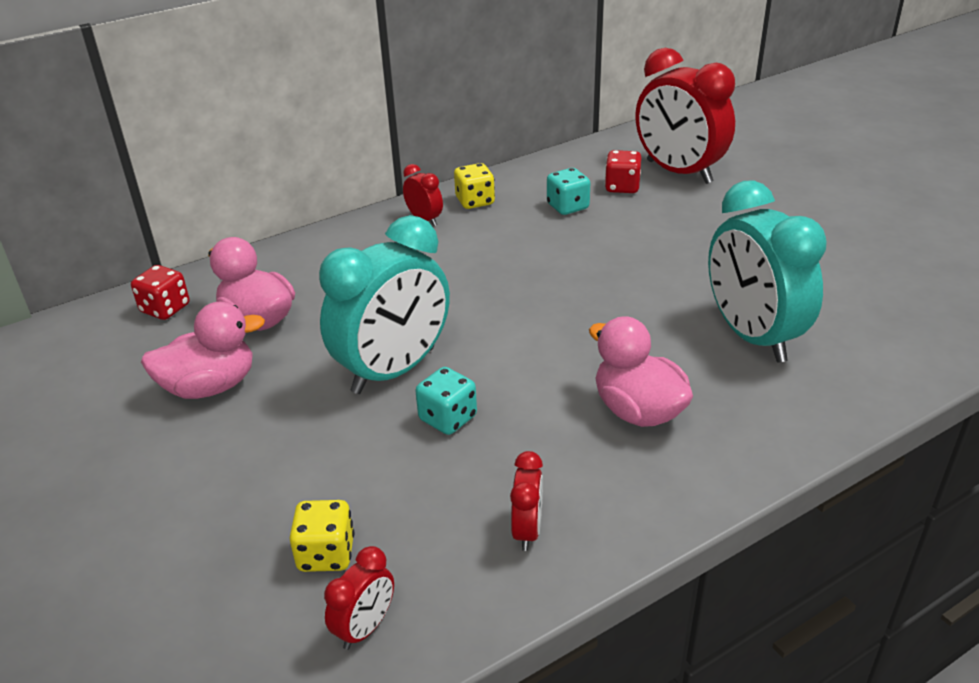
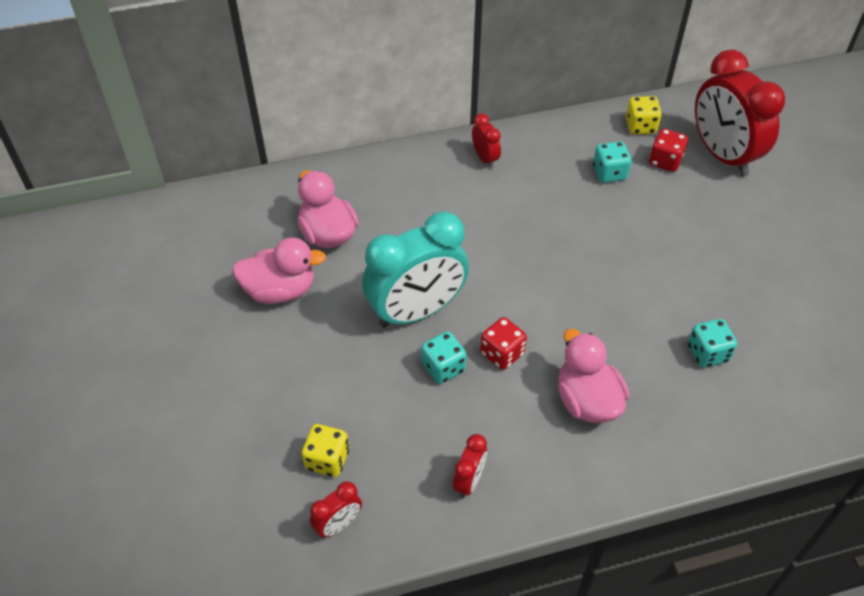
camera: 15 degrees right, 15 degrees up
(165, 309) = (262, 204): red dice -> red dice (502, 353)
(475, 201) = (533, 147): yellow dice -> yellow dice (640, 126)
(752, 336) = (707, 353): turquoise clock -> turquoise dice

